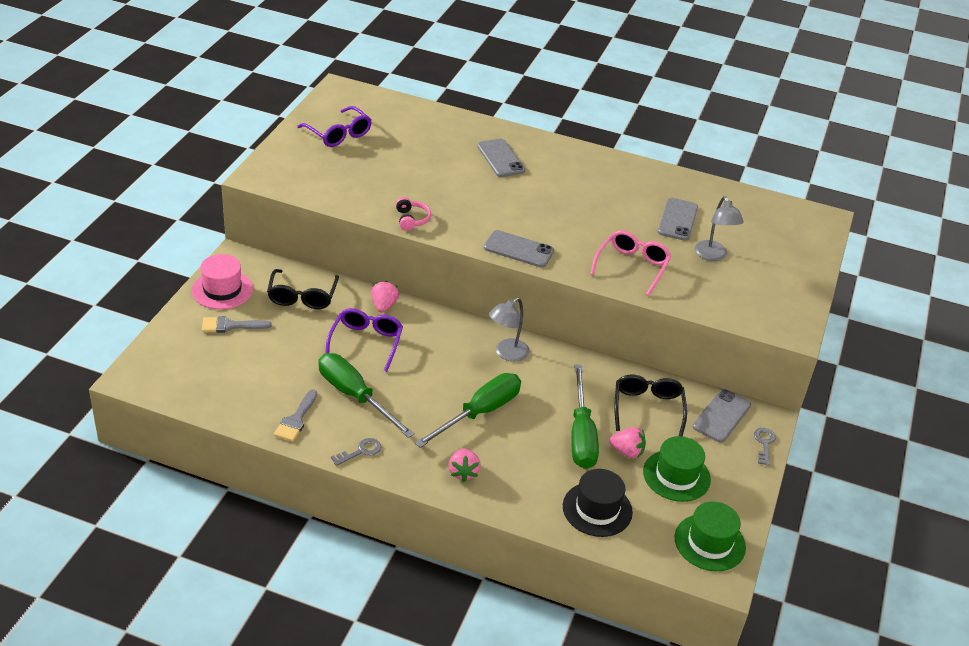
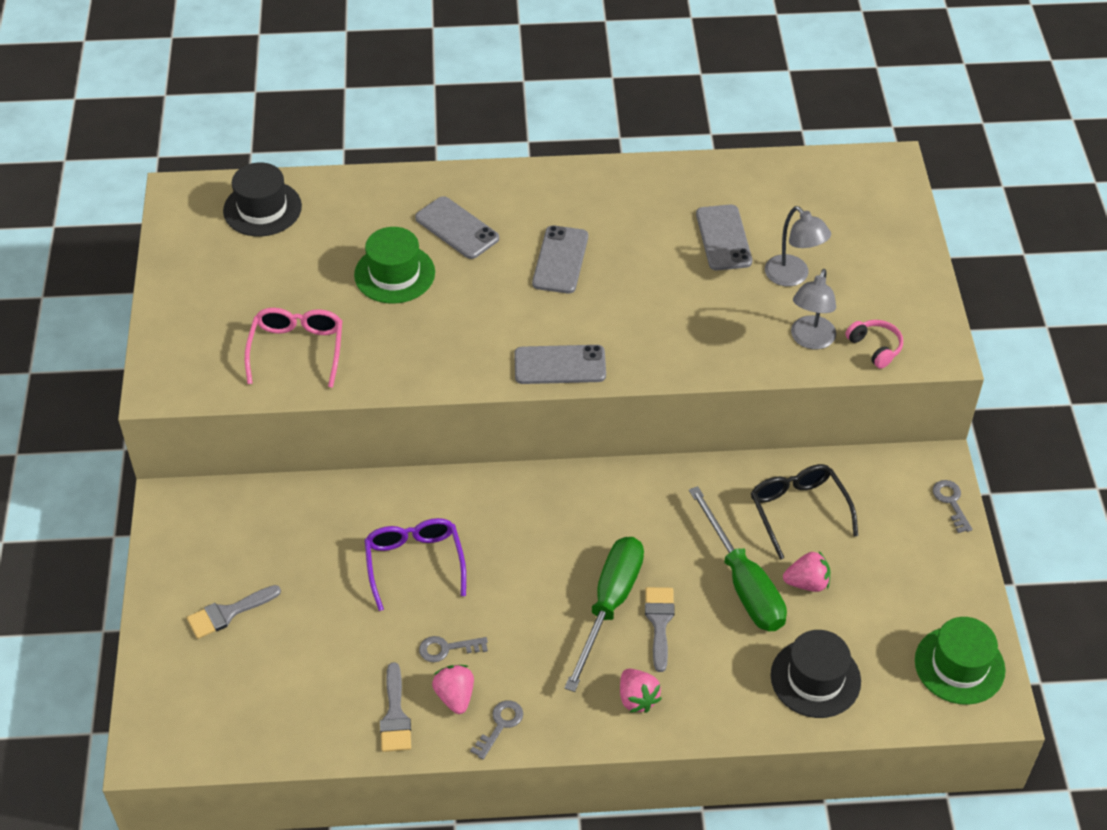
camera: 20 degrees left, 10 degrees up
(222, 290) = (183, 562): pink hat -> none
(302, 297) = (293, 528): black glasses -> none
(339, 134) = (225, 273): purple glasses -> none
(355, 396) = (447, 648): green screwdriver -> grey key
(384, 111) = (262, 209): none -> black hat
(384, 306) = (405, 497): pink strawberry -> pink strawberry (455, 696)
(411, 219) = (401, 374): pink headphones -> pink headphones (875, 347)
(507, 354) = (594, 504): grey lamp -> grey lamp (810, 340)
(507, 435) = (659, 622): none -> grey brush
(632, 266) = (708, 333): pink glasses -> pink glasses (297, 349)
(676, 475) = (878, 591): green hat -> green hat (394, 274)
(721, 416) = (886, 484): grey phone -> grey phone (560, 260)

